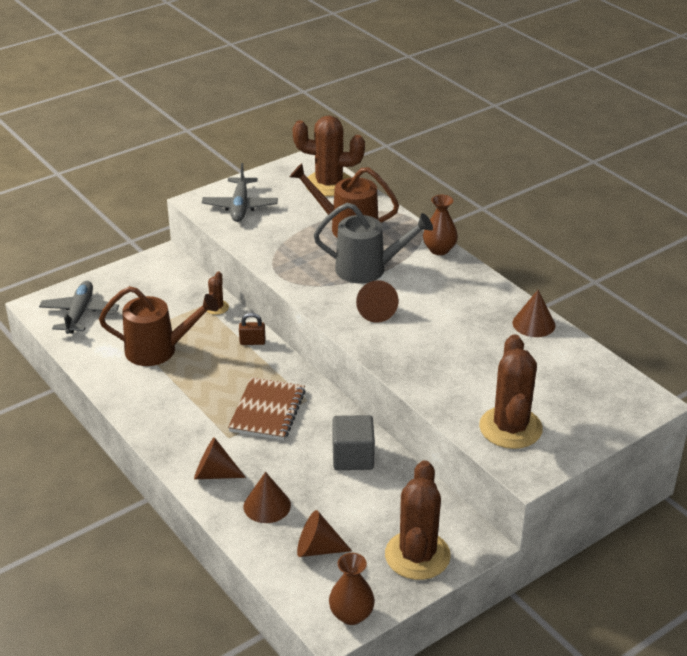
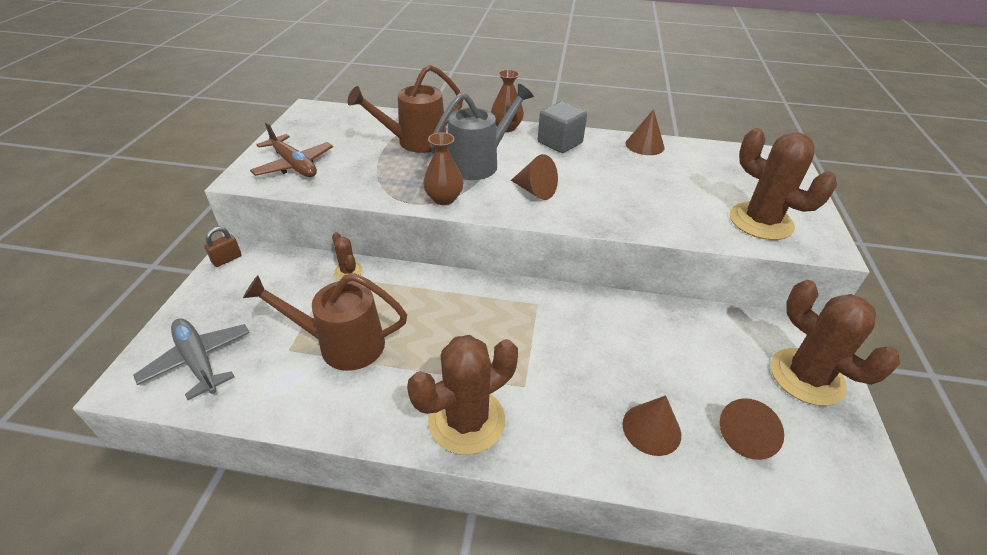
camera: 45 degrees left, 5 degrees up
(159, 350) = (341, 344): brown watering can -> brown watering can turned 135 degrees counterclockwise
(214, 474) = (564, 435): brown cone -> none
(240, 206) = (294, 165): grey plane -> brown plane
(252, 342) = (422, 282): brown padlock -> brown padlock (227, 259)
(267, 411) = (521, 335): brown notebook -> none
(329, 184) = (351, 119): brown cactus -> brown cactus (466, 420)
(351, 615) = (866, 479): brown vase -> brown vase (444, 198)
(353, 457) = (640, 328): grey cube -> grey cube (560, 142)

